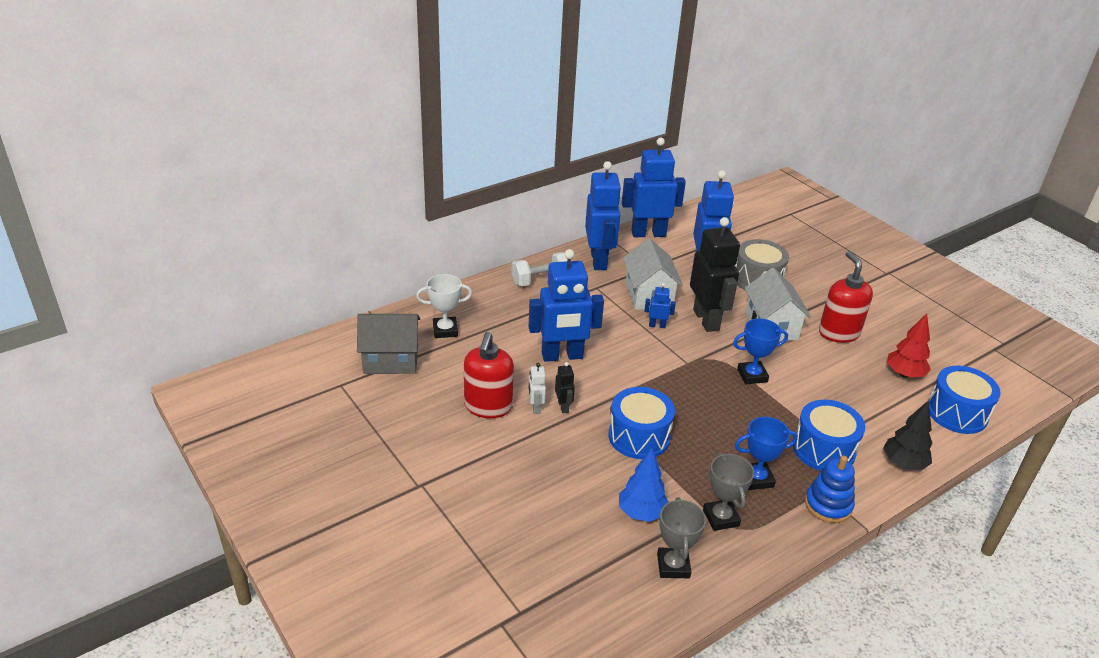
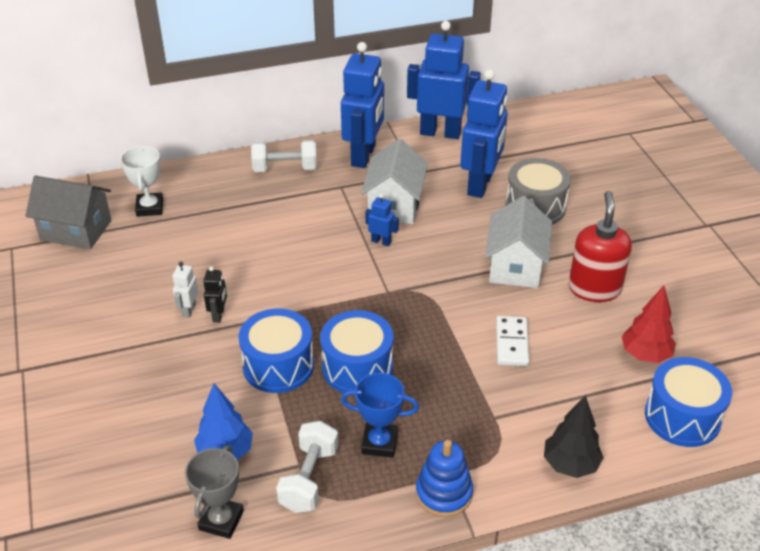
camera: 20 degrees right, 5 degrees up
(445, 330) = (150, 208): white trophy -> white trophy turned 75 degrees clockwise
(488, 407) = (140, 299): red soap dispenser -> none
(562, 356) = (253, 258): blue robot -> none
(706, 320) = (442, 245): black robot -> none
(721, 518) = (309, 479): grey trophy -> white dumbbell
(752, 375) = (454, 320): blue trophy -> none
(805, 384) = (512, 343): none -> white domino
(823, 449) = (482, 426): blue drum -> blue drum (357, 367)

